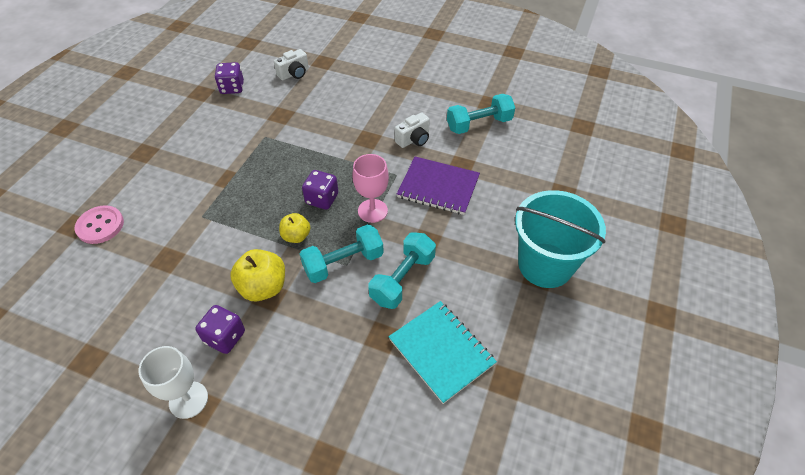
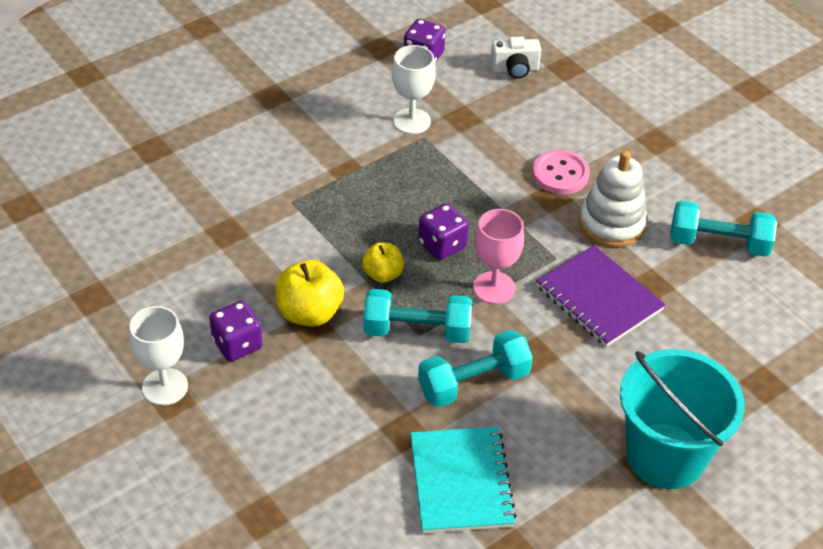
camera: 30 degrees right, 5 degrees down
(100, 226) = (178, 162): pink button -> pink button (560, 174)
(250, 130) = (411, 121): none -> white goblet
(414, 139) = (612, 224): white camera -> white stacking toy

